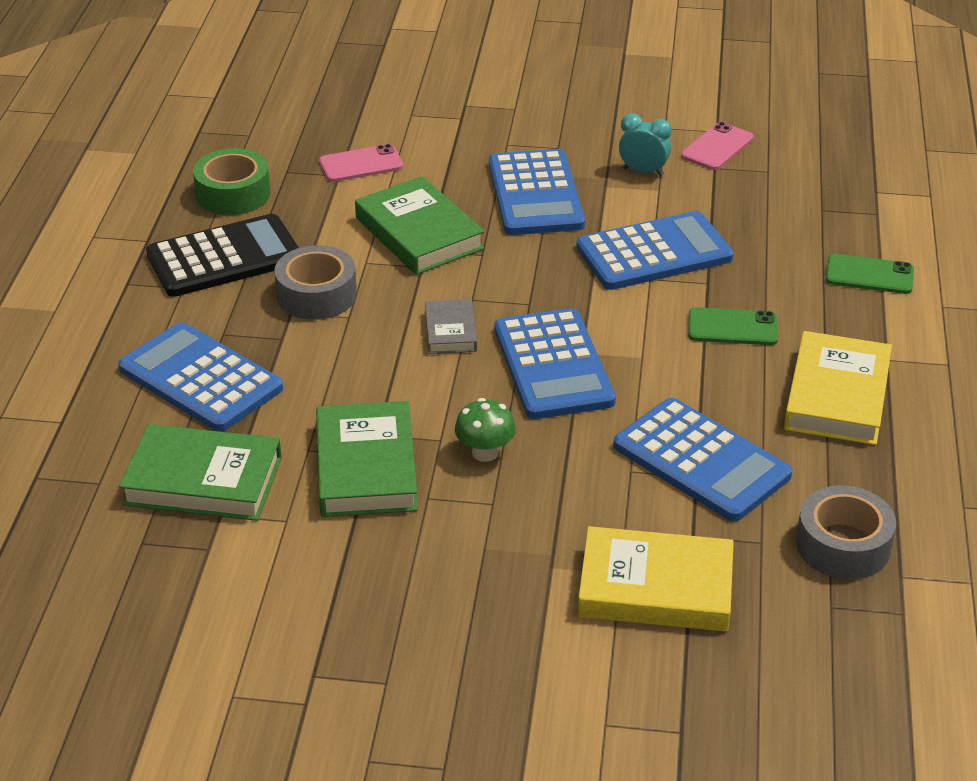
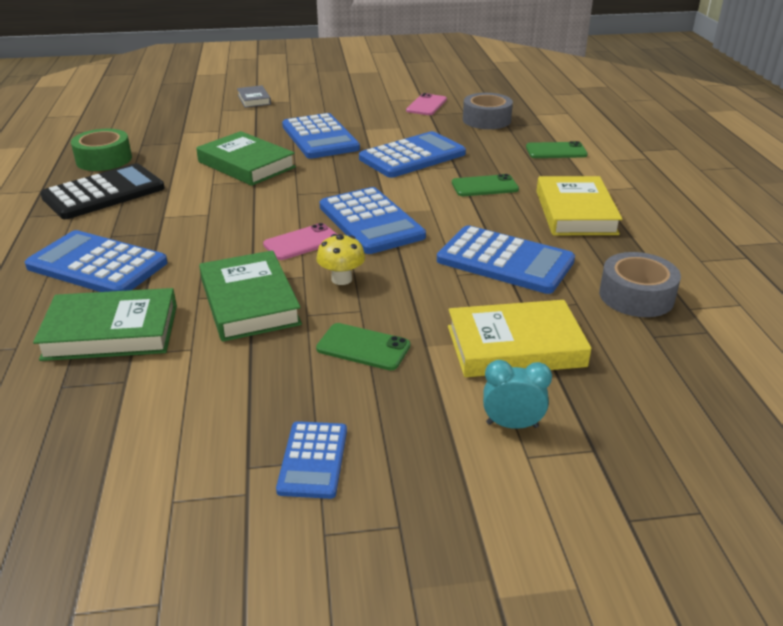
camera: 15 degrees left, 5 degrees down
(316, 295) = (180, 205): grey tape -> grey tape (486, 120)
(361, 164) = (194, 136): pink phone -> pink phone (302, 242)
(381, 681) = (313, 460): none -> blue calculator
(450, 331) = (288, 212): grey book -> grey book (254, 99)
(478, 555) = (363, 347): none -> green phone
(485, 452) = (341, 279): green mushroom -> yellow mushroom
(643, 171) = (385, 120): turquoise clock -> turquoise clock (512, 425)

